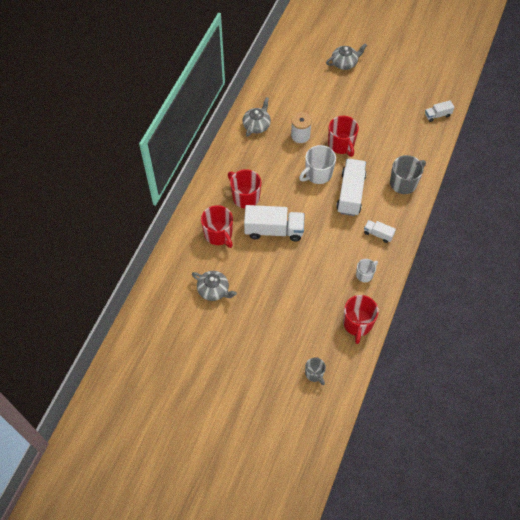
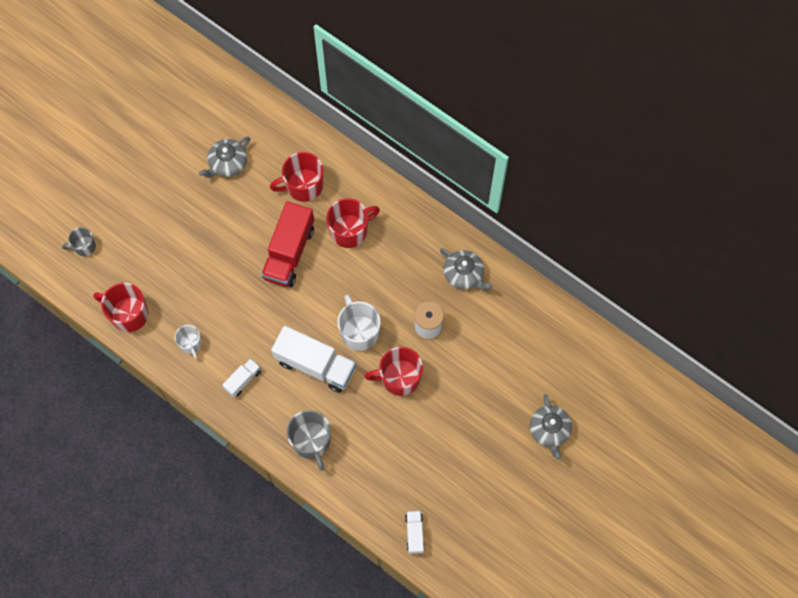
camera: 105 degrees right, 10 degrees up
(274, 230) = (289, 252): white truck -> red truck

